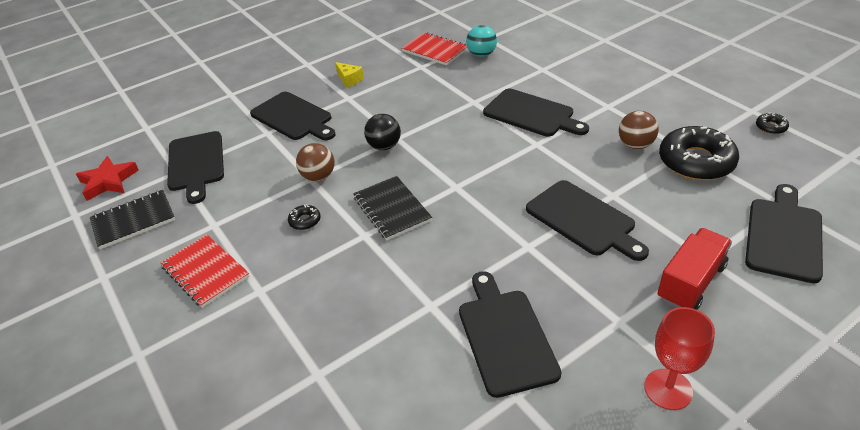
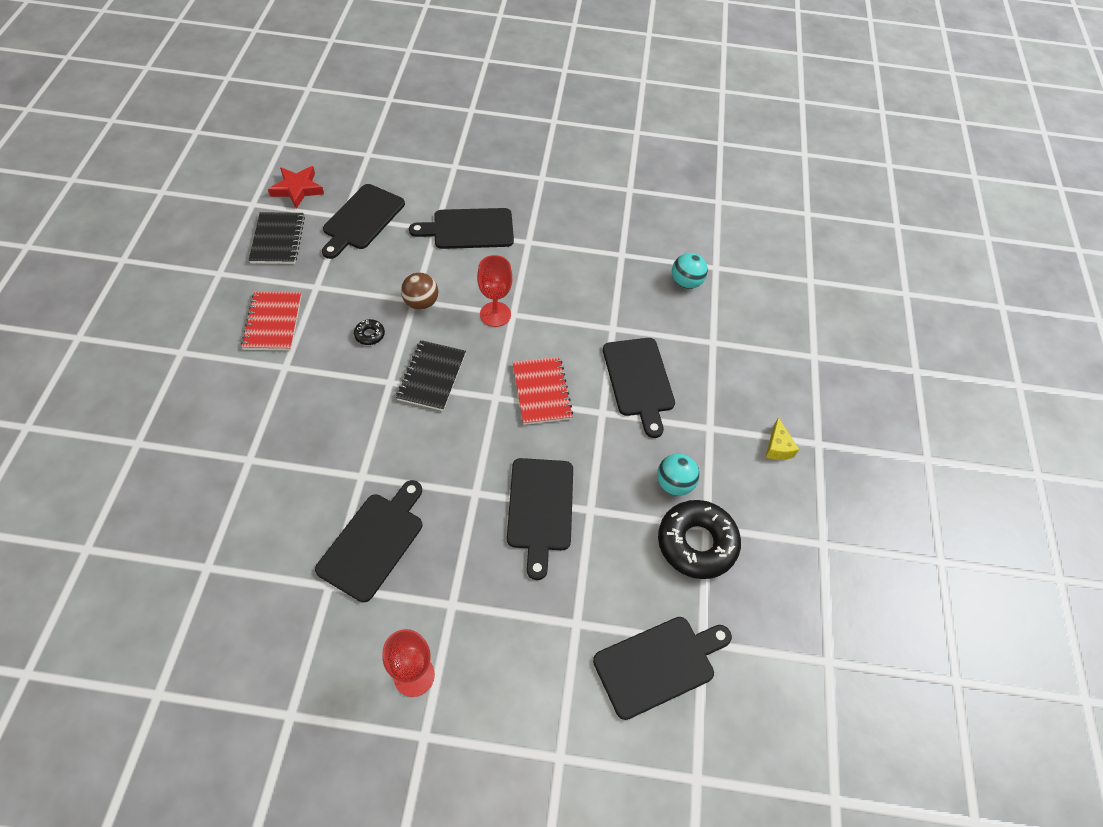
camera: 35 degrees right, 15 degrees up
(133, 220) = (278, 239): black notebook -> black notebook turned 75 degrees clockwise
(293, 117) = (469, 229): black cutting board -> black cutting board turned 90 degrees clockwise
(349, 80) = (551, 222): yellow cheese -> yellow cheese (777, 447)
(384, 146) = (495, 314): black ball -> red goblet
(435, 50) = (655, 245): red notebook -> red notebook (541, 392)
(635, 145) = (674, 484): brown ball -> turquoise ball
(690, 282) = (537, 627): red truck -> none
(771, 127) = (811, 573): black donut -> none

